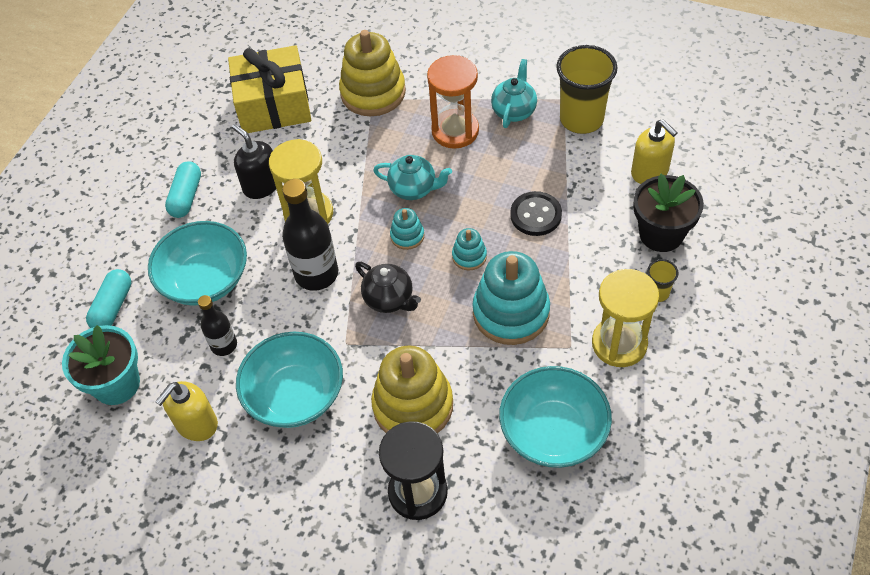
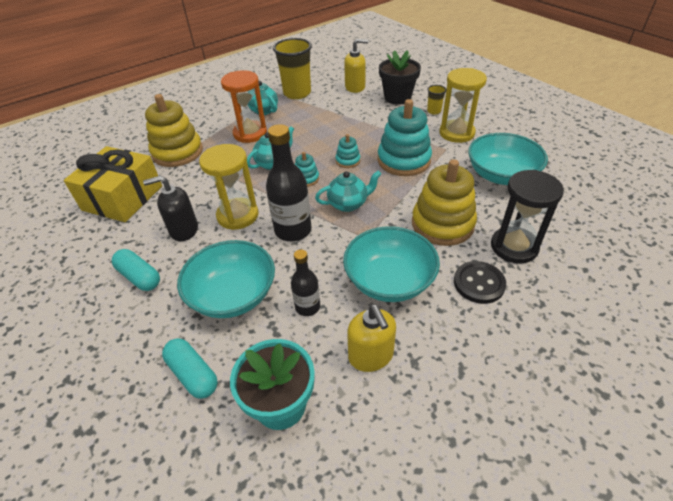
camera: 60 degrees left, 10 degrees down
(389, 299) = (348, 204): black teapot -> turquoise teapot
(535, 215) = (343, 128): black button -> black button (479, 283)

